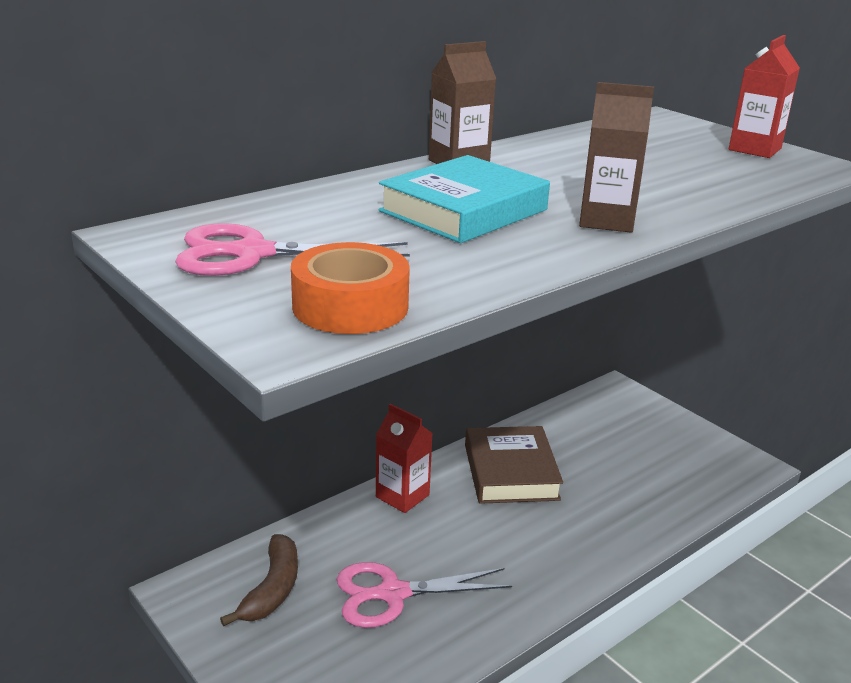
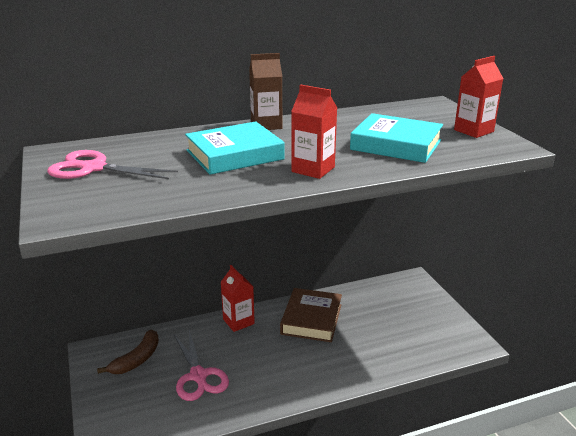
camera: 20 degrees right, 0 degrees up
(350, 306) = (110, 203): orange tape -> none
(392, 594) = (198, 376): pink scissors -> pink scissors turned 120 degrees counterclockwise
(606, 220) = (313, 169): brown carton -> red carton
(678, 176) = (396, 145): none -> turquoise book

